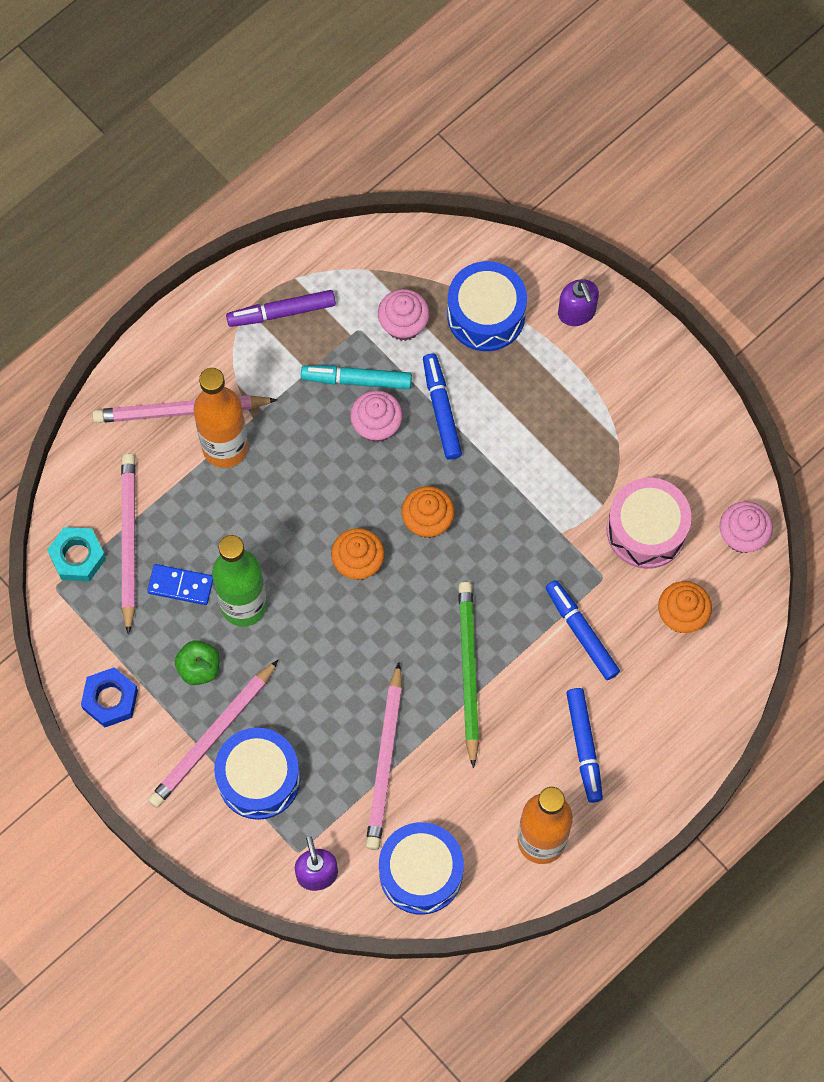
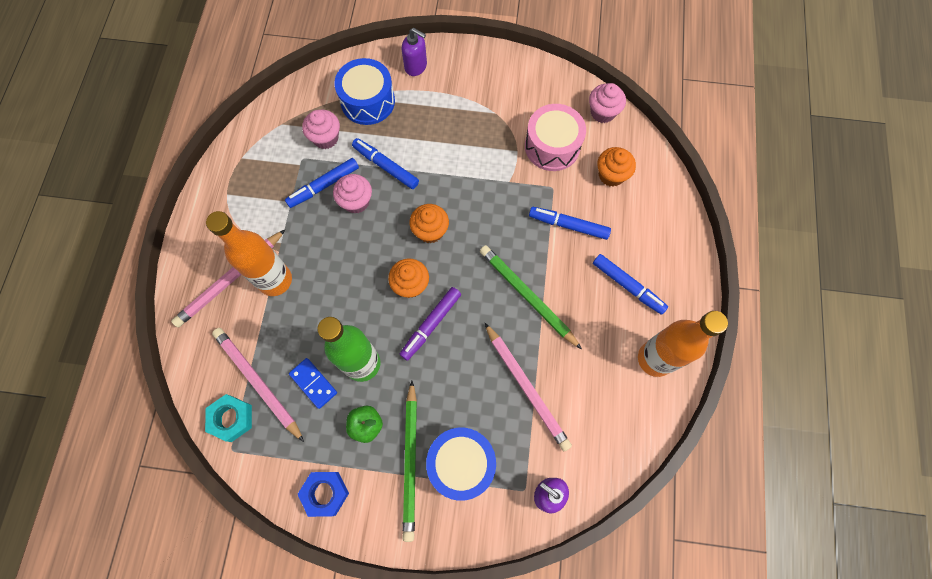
camera: 40 degrees left, 0 degrees up
(180, 585) = (313, 383): blue domino -> blue domino turned 75 degrees clockwise
(213, 737) = (410, 461): pink pencil -> green pencil
(282, 312) = (248, 181): purple marker -> purple marker (431, 324)
(357, 380) = (324, 185): turquoise marker -> blue marker
(421, 872) = (607, 438): blue drum -> none

